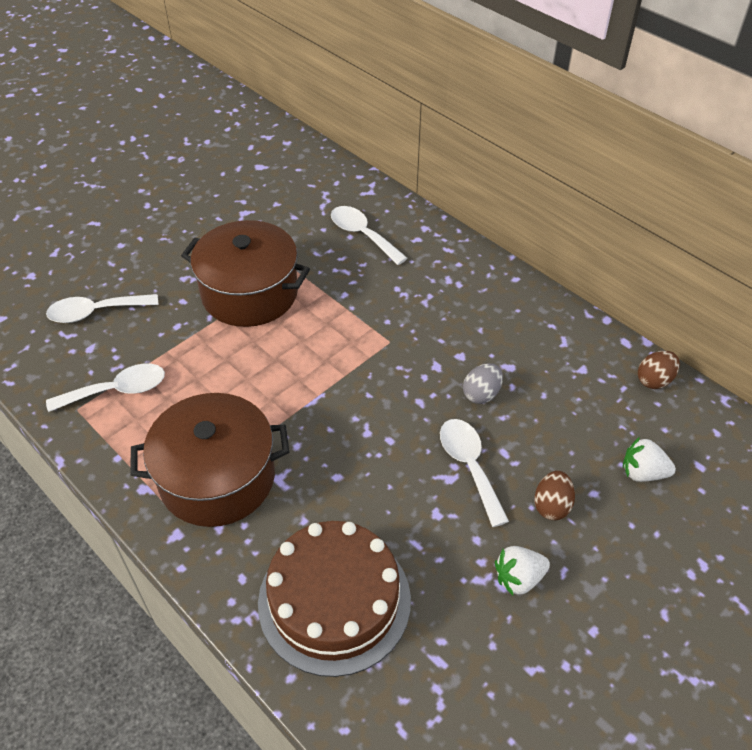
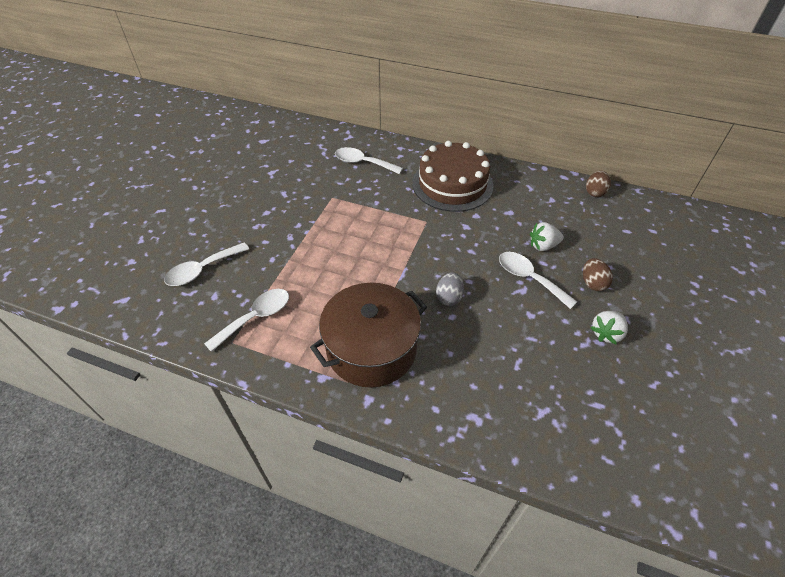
camera: 25 degrees left, 0 degrees up
(250, 293) = (311, 221): brown pot -> none
(334, 600) = (507, 396): brown cake -> brown cake (452, 184)
(481, 394) = (505, 233): grey egg -> grey egg (449, 297)
(642, 473) = (627, 245): white strawberry -> white strawberry (543, 246)

